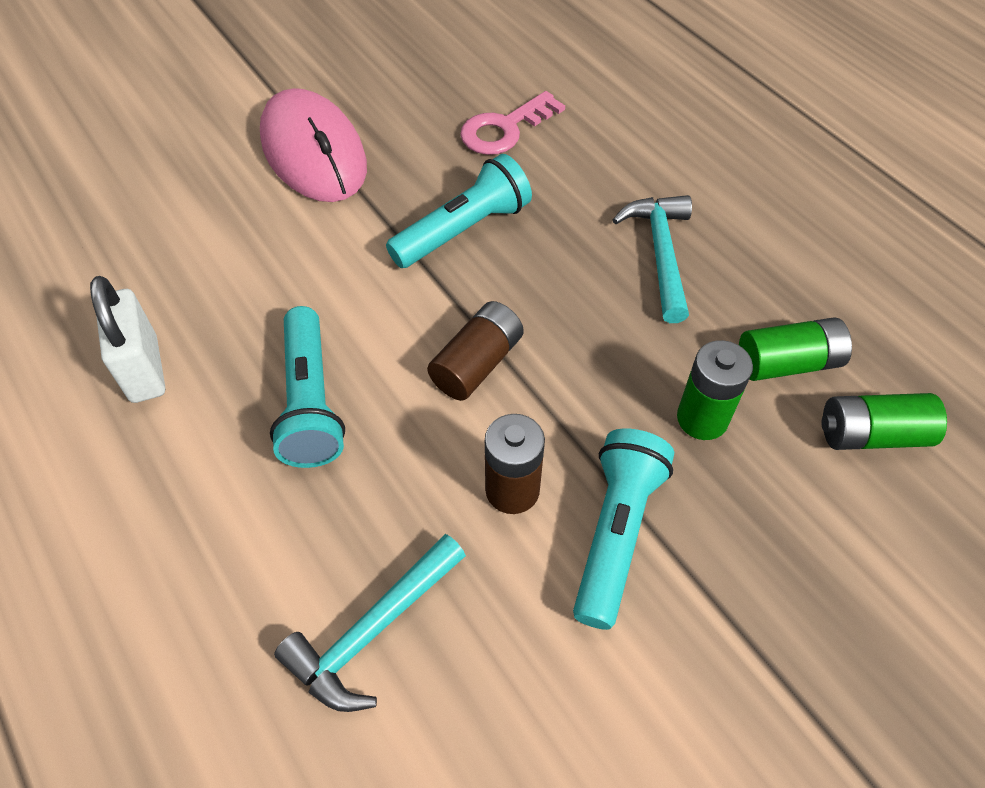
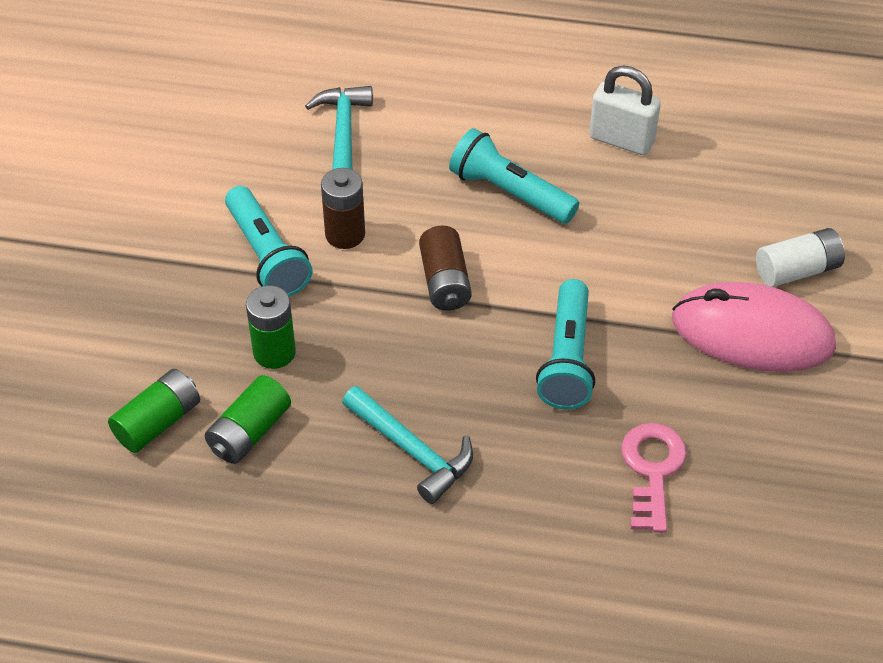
camera: 135 degrees right, 5 degrees down
(214, 164) = (797, 270): none -> white battery

